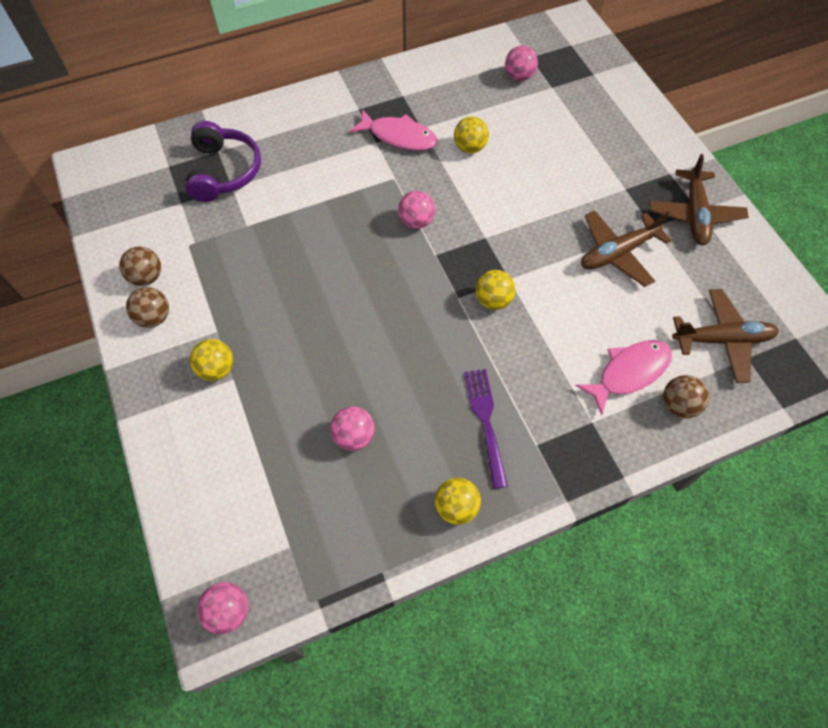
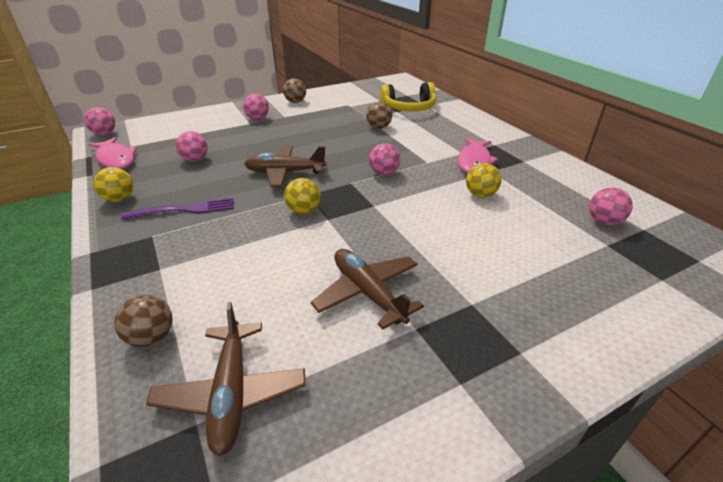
camera: 85 degrees right, 25 degrees down
(147, 277) = (323, 98): brown ball -> brown ball (379, 127)
(217, 369) = (257, 119): yellow ball -> pink ball
(223, 171) = (409, 108): purple headphones -> yellow headphones
(629, 373) = (206, 296): pink fish -> pink fish (116, 159)
(694, 214) = (451, 377): brown plane -> brown plane (285, 172)

